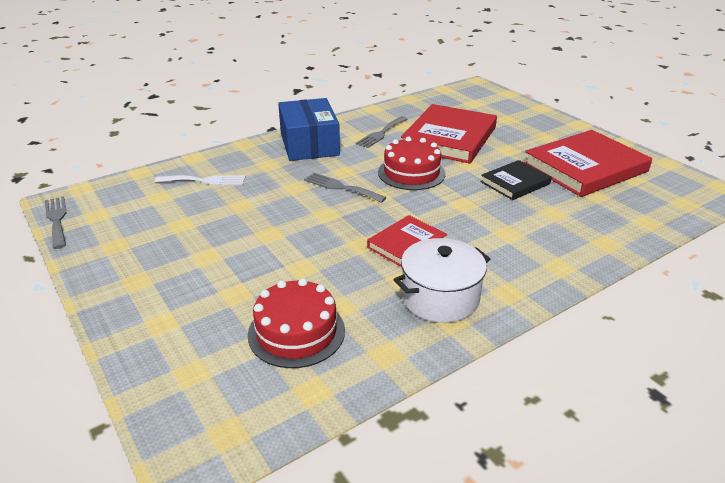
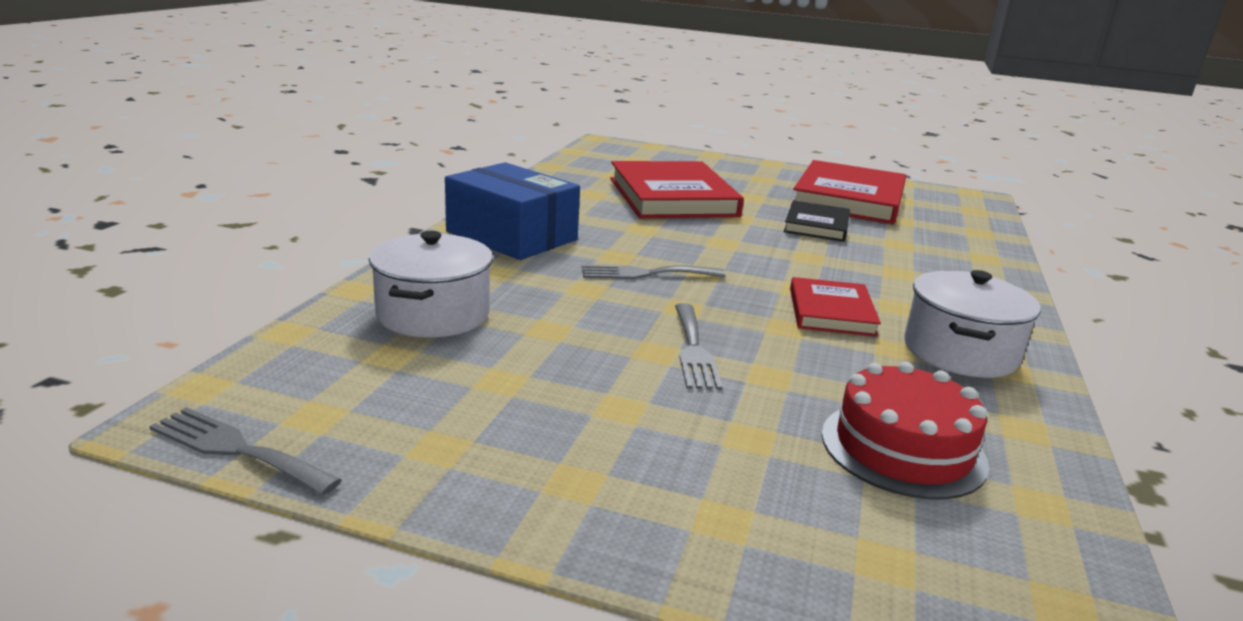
camera: 40 degrees left, 10 degrees down
(205, 181) = (433, 314): white fork -> white pot
(381, 133) = (585, 207): grey fork -> grey fork (694, 350)
(411, 173) = (698, 239): red cake -> none

